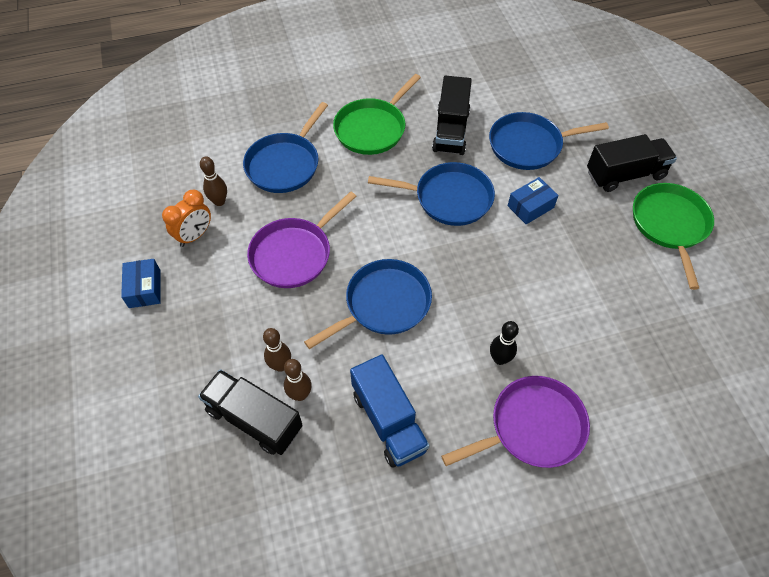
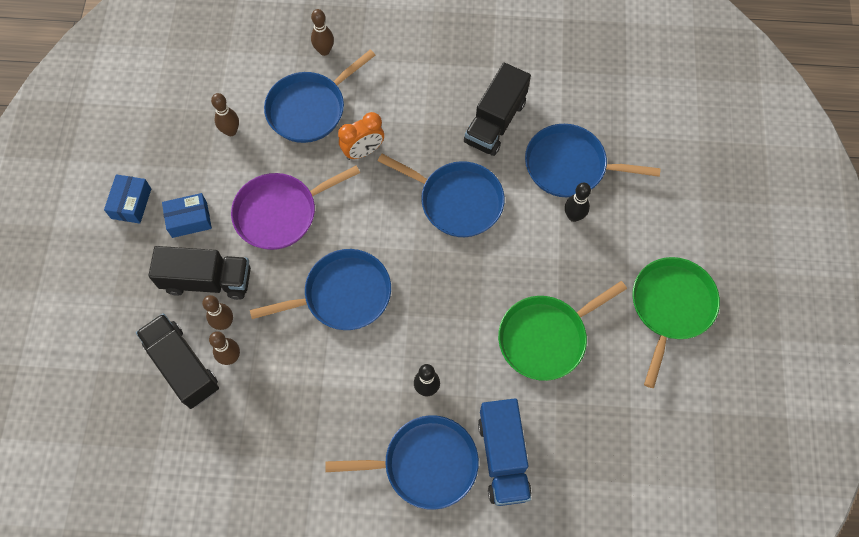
camera: 20 degrees right, 10 degrees up
(195, 236) = (195, 162): orange clock -> orange clock (363, 151)
(278, 118) = (324, 51): none -> brown bowling pin
(372, 129) = (414, 93): green pan -> green pan (546, 338)
(388, 421) = (298, 411): blue truck -> blue truck (503, 457)
(530, 207) = (536, 238): blue box -> blue box (189, 220)
(532, 427) = (425, 464): purple pan -> blue pan
(552, 181) = (573, 216): none -> black bowling pin
(625, 175) = (655, 234): black truck -> black truck (207, 280)

